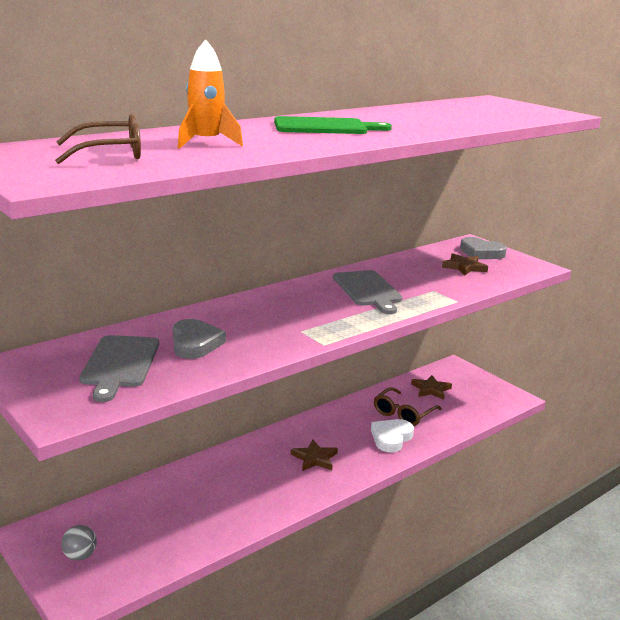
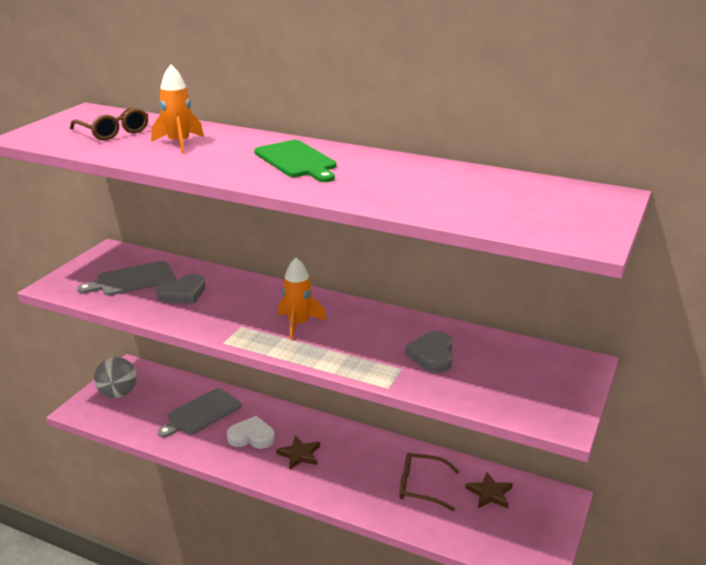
camera: 65 degrees right, 5 degrees up
(80, 556) = (118, 393): grey ball -> grey ball, size x1.72
(325, 308) = (298, 324): none -> orange rocket
(368, 290) = (361, 334): grey cutting board -> grey cutting board (201, 413)
(391, 438) = (369, 490): white heart -> white heart (251, 437)
(464, 267) = (493, 373): brown star -> none
(481, 253) = (556, 376): grey heart -> grey heart (432, 356)

